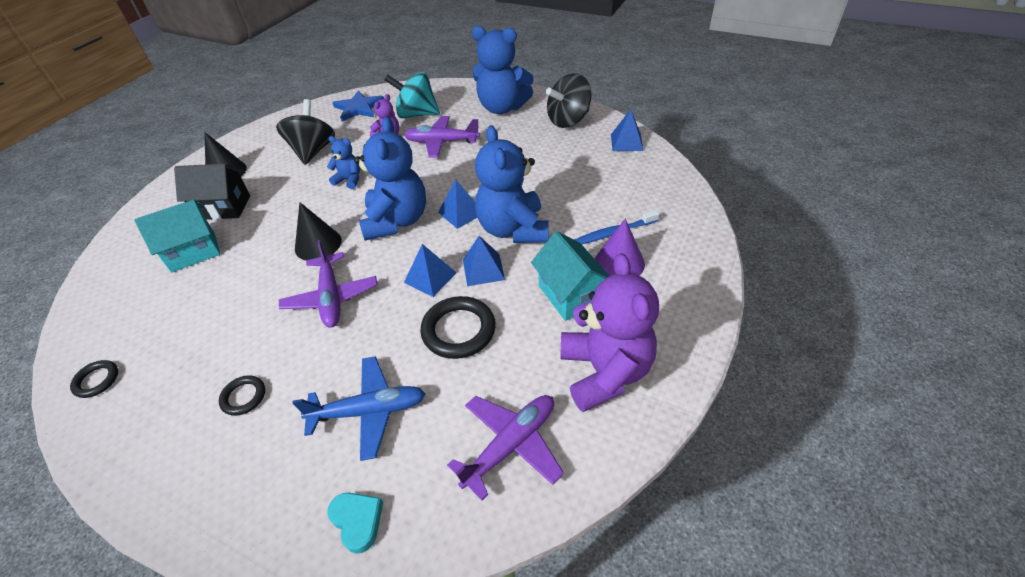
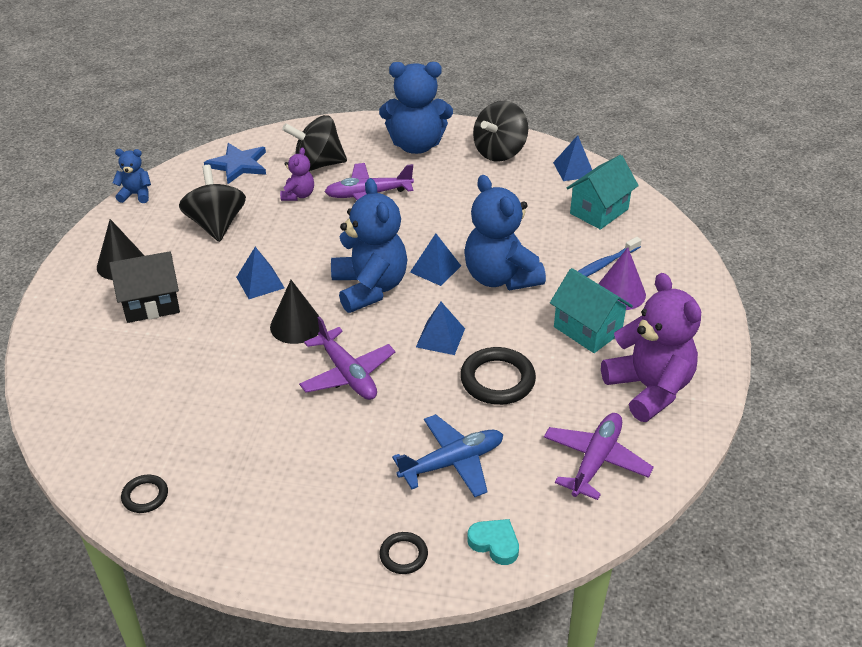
camera: 20 degrees left, 5 degrees down
(193, 252) = (152, 357): turquoise house -> turquoise house (599, 211)
(244, 397) = (319, 477): black ring -> black ring (403, 555)
(349, 180) = (285, 252): blue teddy bear -> blue teddy bear (136, 194)
(417, 114) = (317, 165): turquoise spinning top -> black spinning top
(483, 269) = (491, 321): blue pyramid -> blue pyramid (260, 282)

